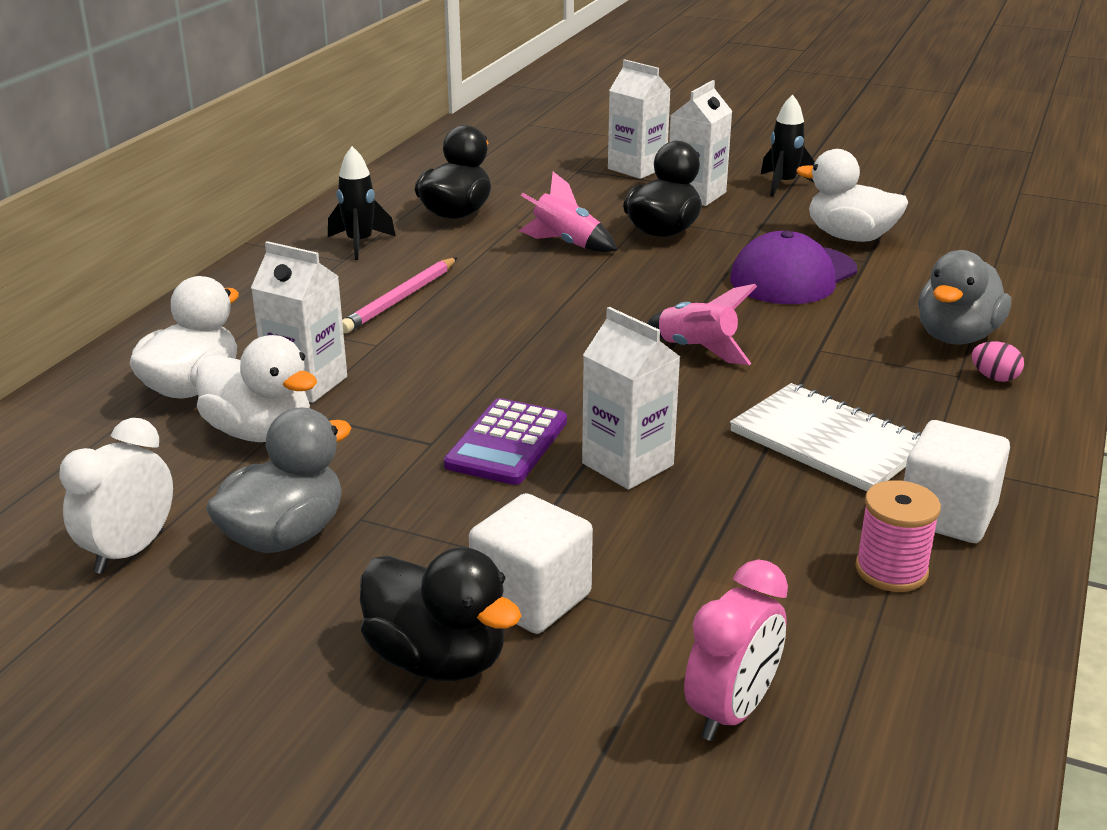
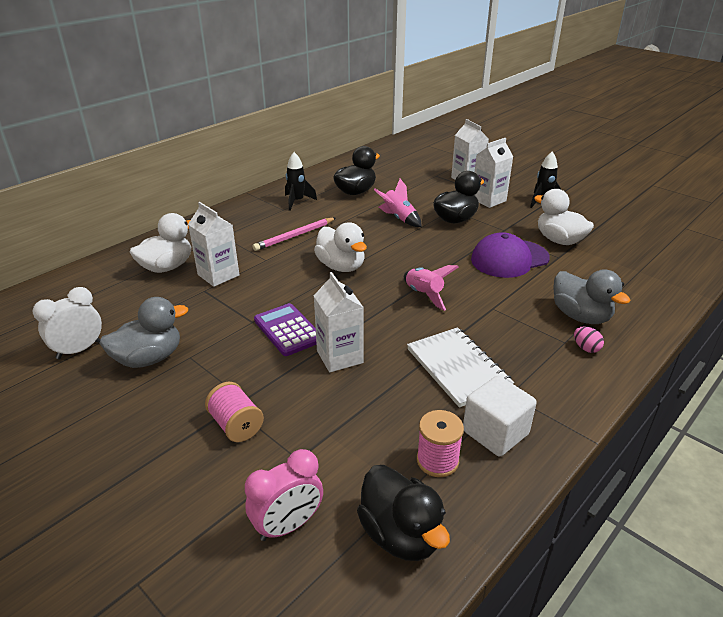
camera: 20 degrees right, 5 degrees up
(260, 432) = (179, 298): white duck -> white duck (341, 266)
(438, 659) = (167, 448): black duck -> black duck (401, 534)
(507, 443) = (288, 330): purple calculator -> purple calculator turned 105 degrees clockwise
(531, 598) = (236, 425): white cube -> pink spool
(956, 337) = (580, 316): grey duck -> grey duck turned 90 degrees counterclockwise

